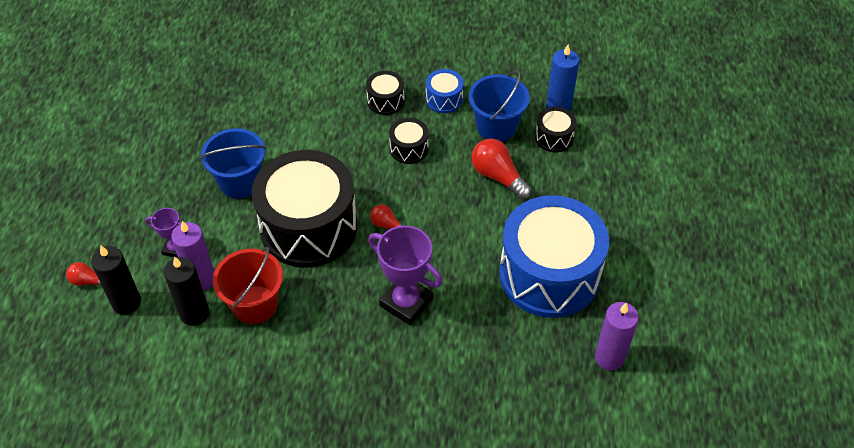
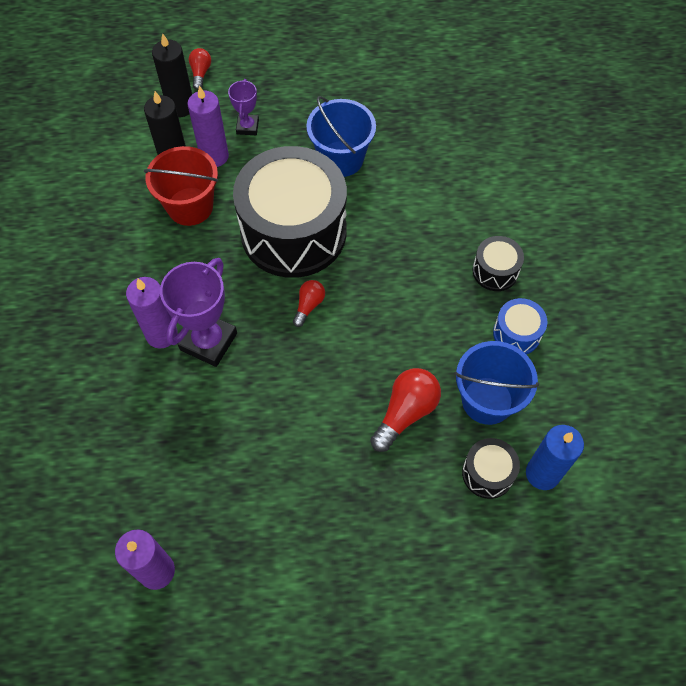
camera: 80 degrees right, 10 degrees up
(390, 338) = (161, 334): none -> purple candle
(409, 149) = (426, 308): black drum -> none
(549, 274) = (267, 489): blue drum -> none

